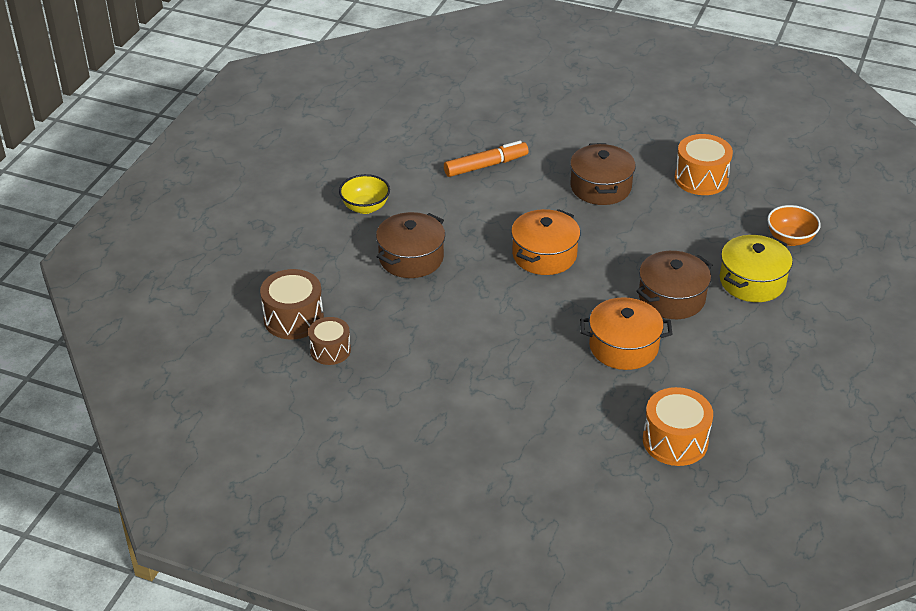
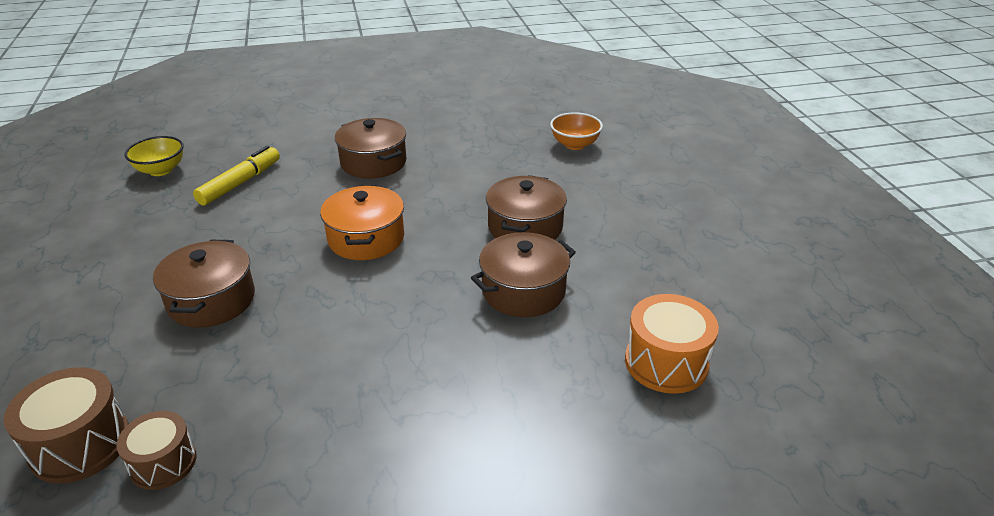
camera: 35 degrees left, 5 degrees down
(365, 207) = (117, 269): yellow bowl -> yellow bowl (161, 170)
(486, 165) = (240, 183): orange marker -> yellow marker
(623, 347) = (523, 291): orange pot -> brown pot
(701, 178) = (458, 127): orange drum -> none
(752, 281) = (579, 186): yellow pot -> none

